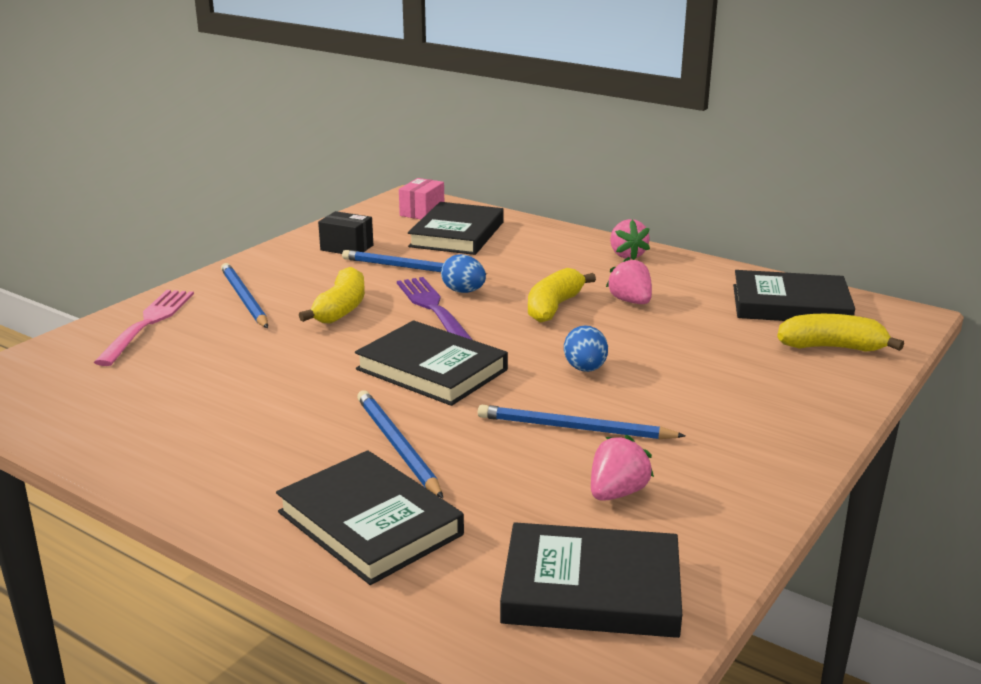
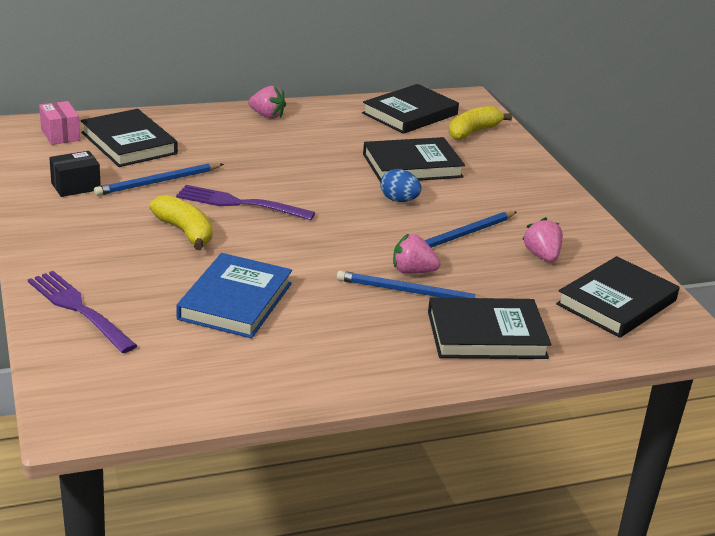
camera: 55 degrees left, 5 degrees up
(148, 323) = (79, 309): pink fork -> purple fork
(244, 298) = (100, 257): blue pencil -> none
(249, 373) = (235, 301): none -> blue book
(431, 370) = (329, 242): black book -> black book (412, 166)
(463, 291) = (231, 183): blue egg -> none
(554, 307) = (303, 170): yellow banana -> none
(630, 301) = (334, 147): pink strawberry -> pink strawberry (412, 271)

